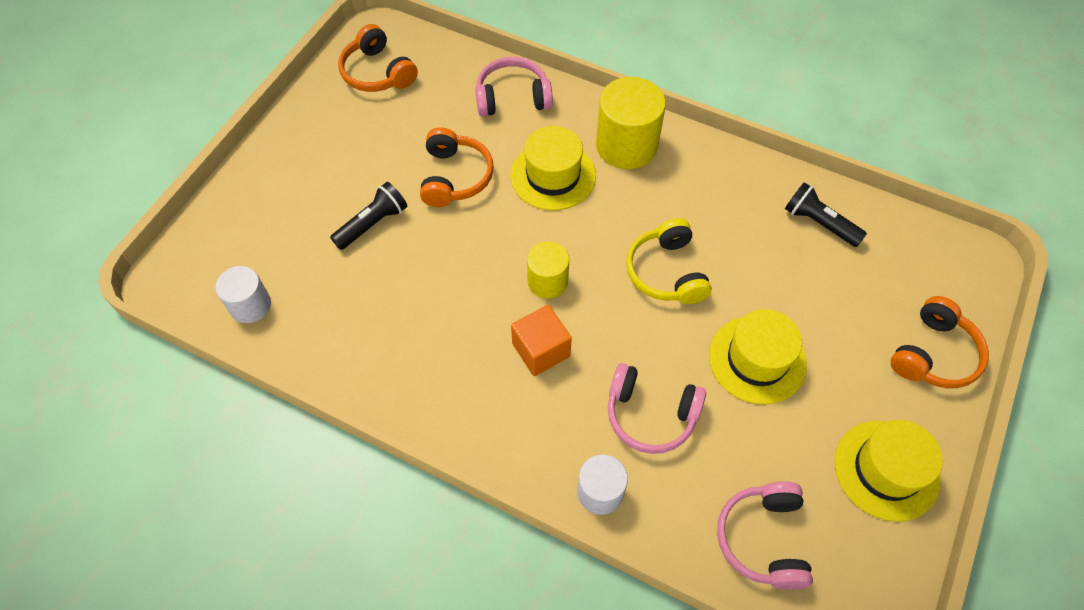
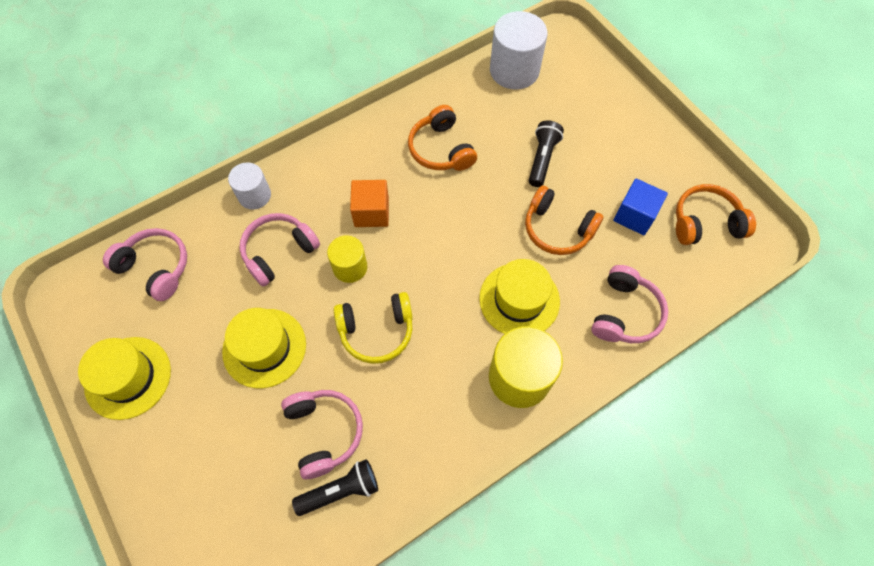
camera: 120 degrees right, 5 degrees up
(250, 305) = (514, 70): white cylinder -> white cylinder, size x1.67
(373, 224) = (542, 159): black flashlight -> black flashlight turned 150 degrees counterclockwise
(401, 124) = (634, 216): none -> blue cube
(547, 281) = (423, 244): yellow cylinder -> yellow cylinder (350, 267)
(666, 272) = (376, 331): yellow headphones -> yellow headphones turned 150 degrees clockwise
(787, 262) = (324, 432): none -> pink headphones
(933, 354) = (169, 488): orange headphones -> orange headphones (441, 149)

